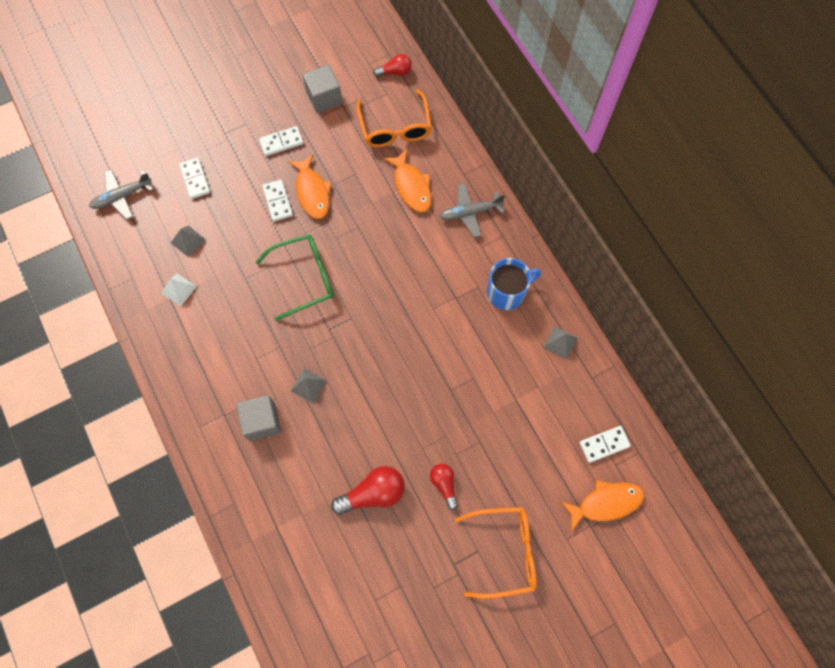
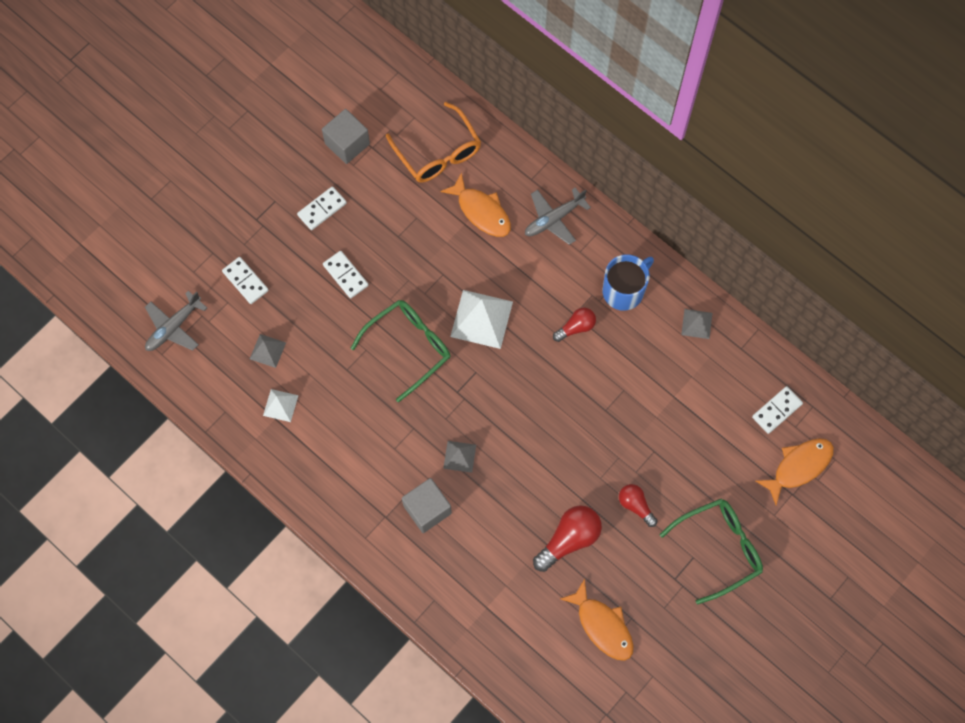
camera: 20 degrees left, 0 degrees up
(312, 192) = (378, 253): orange fish -> orange fish (602, 625)
(375, 275) = (481, 319): none -> white pyramid
(395, 72) = (413, 90): red light bulb -> red light bulb (576, 327)
(504, 551) = (719, 548): orange glasses -> green glasses

